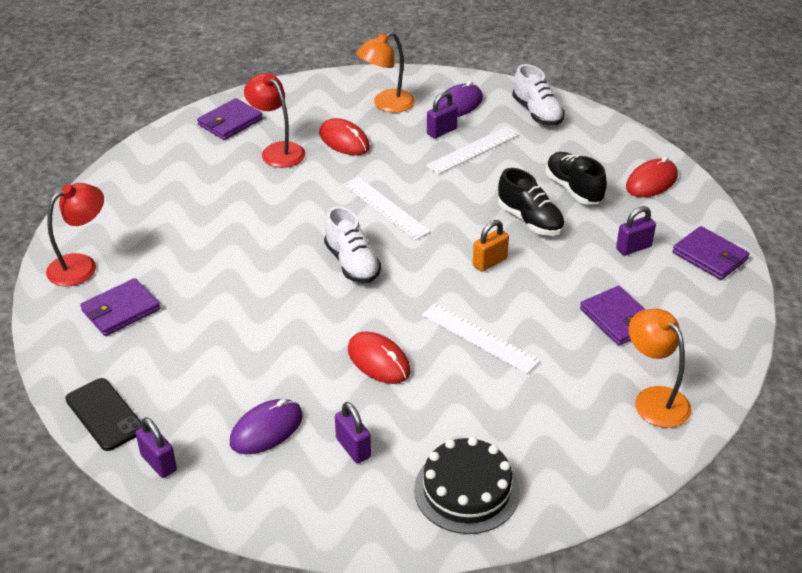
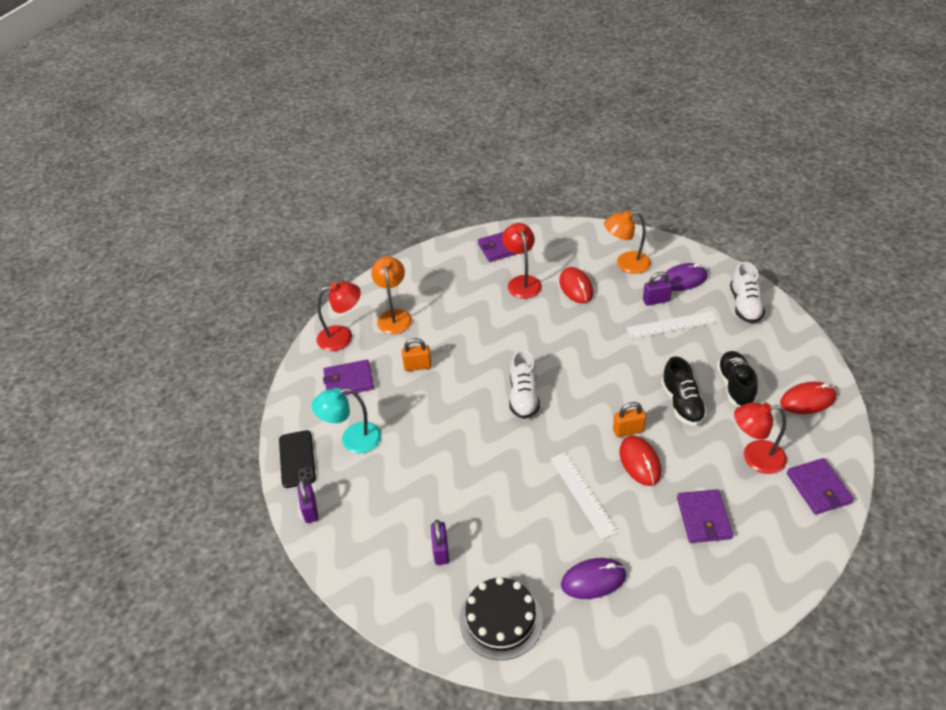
camera: 30 degrees right, 5 degrees up
(167, 371) = (352, 440): none -> turquoise lamp
(202, 269) = (417, 366): none -> orange padlock
(266, 429) = (391, 512): purple mouse -> purple mouse (593, 580)
(378, 361) = (498, 486): red mouse -> red mouse (640, 462)
(385, 208) = (574, 356): white ruler -> none
(633, 248) = (755, 457): purple padlock -> red lamp
(654, 399) = (691, 602): orange lamp -> orange lamp (394, 316)

